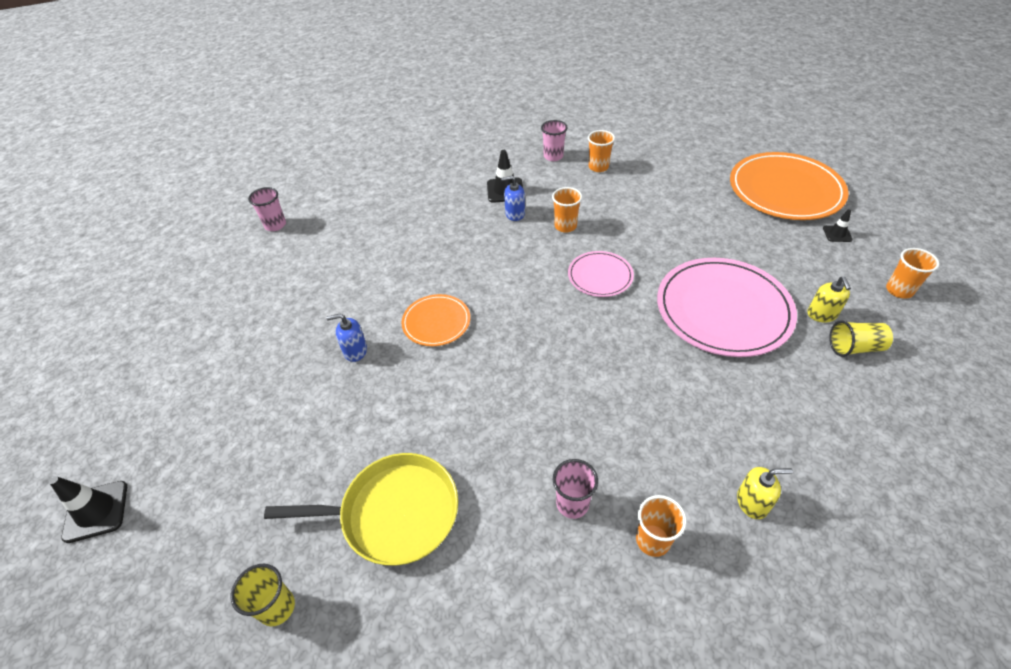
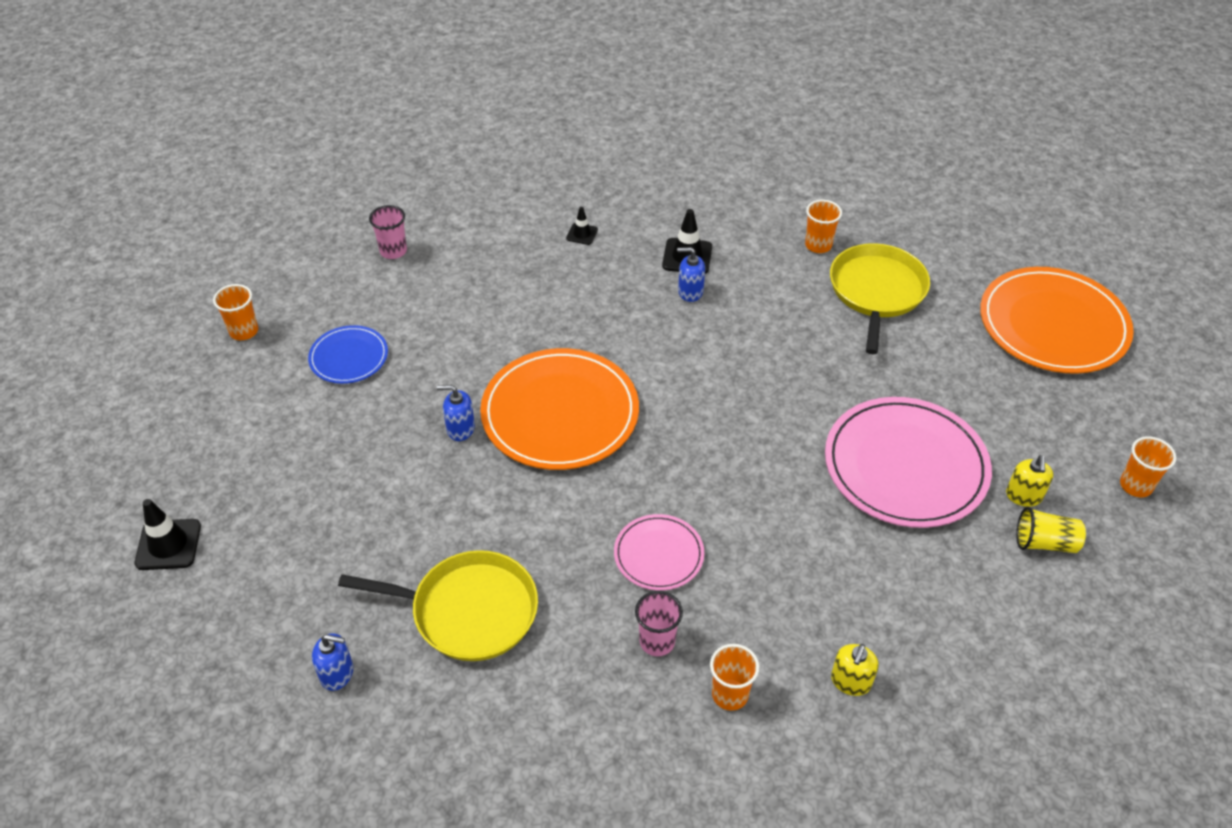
camera: 10 degrees right, 0 degrees up
(249, 311) = (349, 357): none -> blue plate
(277, 607) = (337, 673): yellow cup -> blue soap dispenser
(436, 322) = (560, 413): orange plate -> orange plate, size x1.92
(553, 156) = (764, 218): pink cup -> none
(565, 226) = (749, 320): orange cup -> orange cup (244, 331)
(600, 276) = (771, 394): pink plate -> pink plate (658, 554)
(652, 190) = (876, 292): none -> yellow pan
(752, 502) = (850, 681): yellow soap dispenser -> yellow soap dispenser turned 105 degrees clockwise
(837, 234) = (1093, 398): black traffic cone -> black traffic cone (582, 234)

